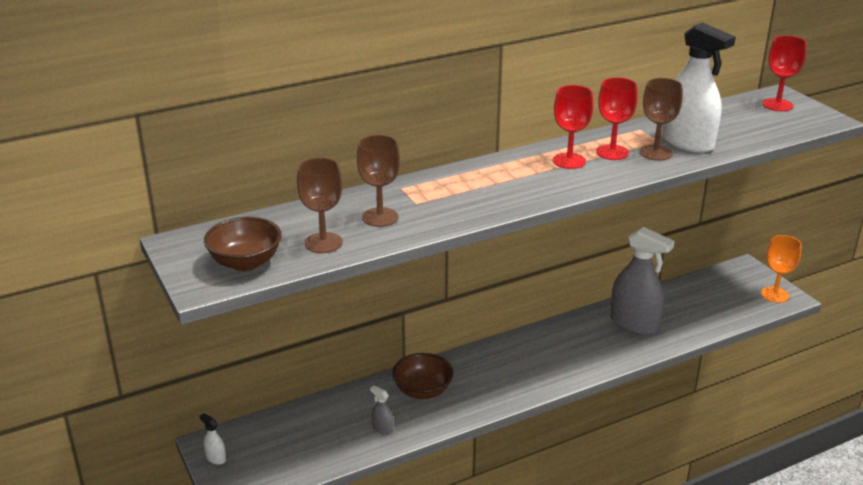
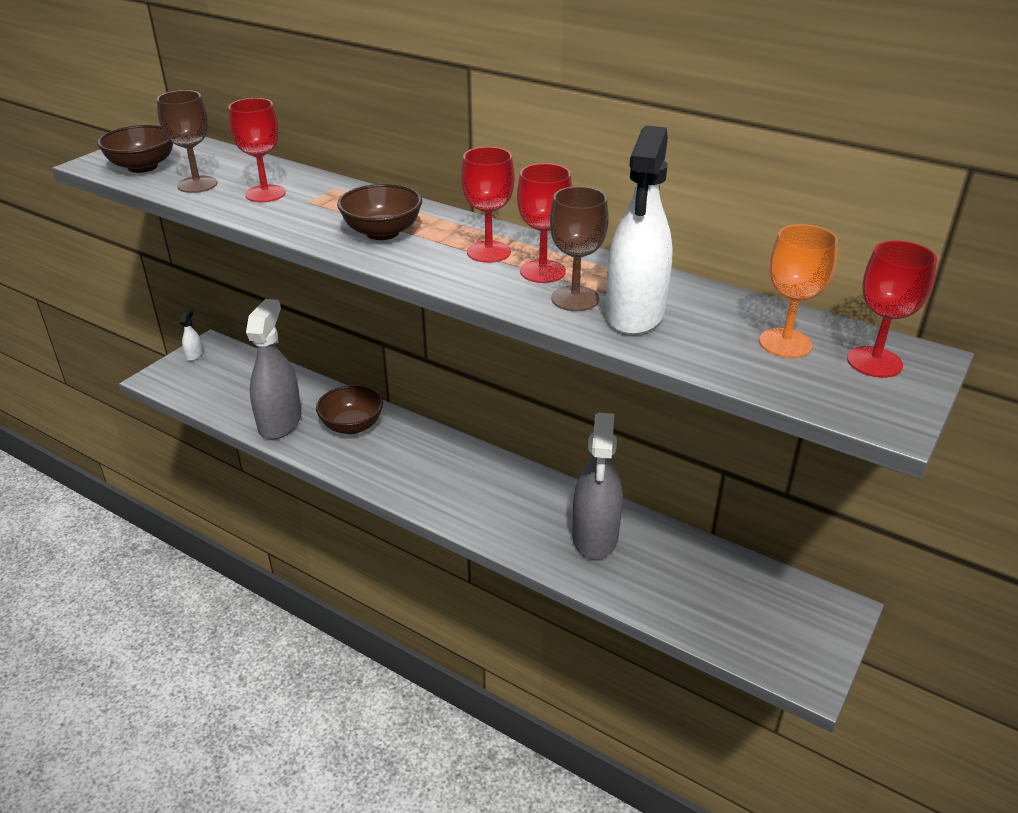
camera: 60 degrees right, 5 degrees up
(380, 217) = (265, 194): brown goblet -> red goblet
(382, 429) = (280, 422): grey spray bottle -> grey spray bottle, size x2.47
(503, 188) = (382, 232): none -> brown bowl
(774, 295) = (800, 659): orange goblet -> orange goblet (785, 343)

